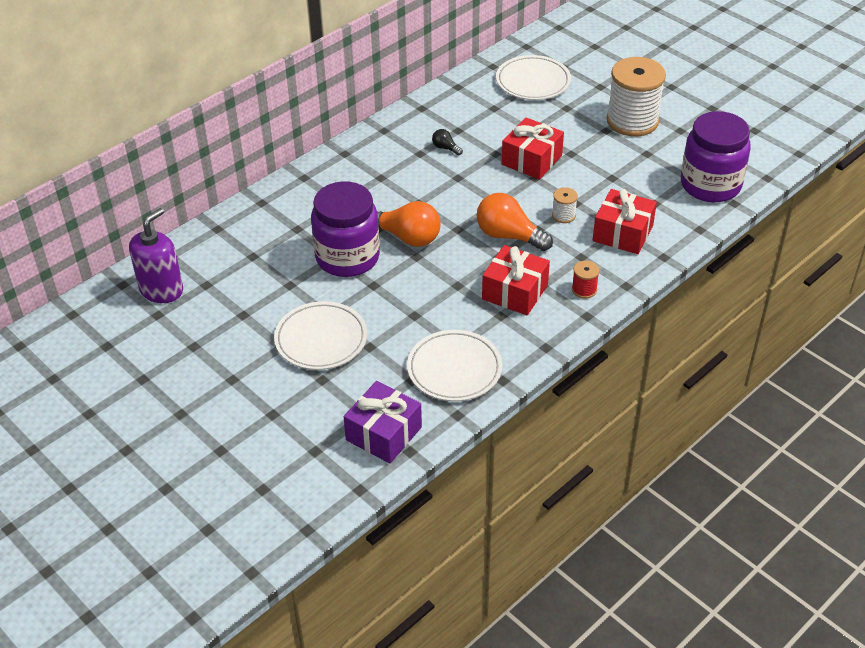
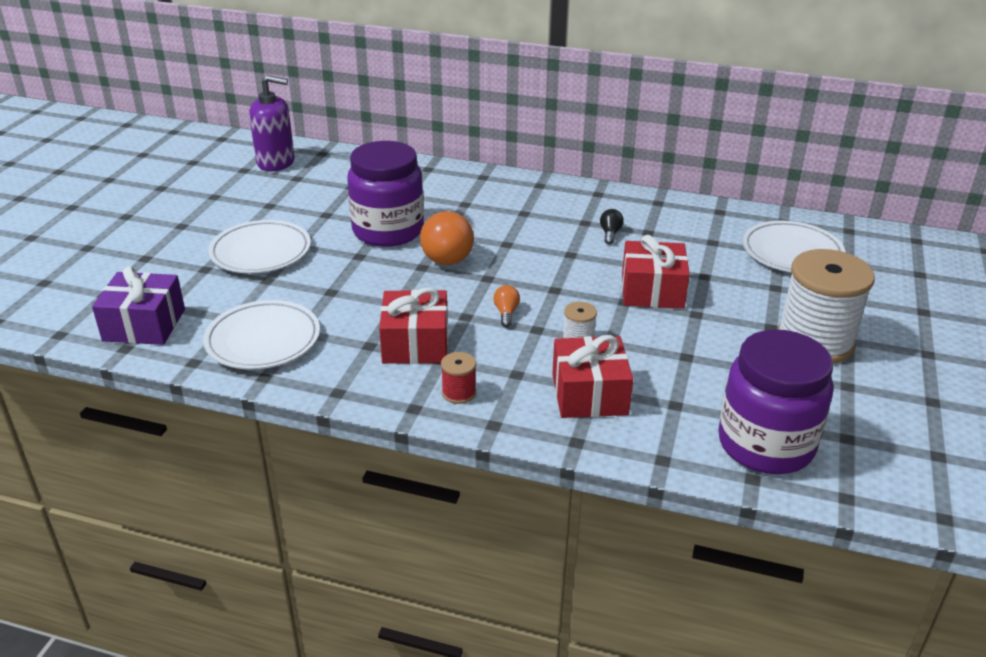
camera: 60 degrees right, 10 degrees down
(509, 236) = (506, 313): orange light bulb -> orange light bulb, size x0.46

